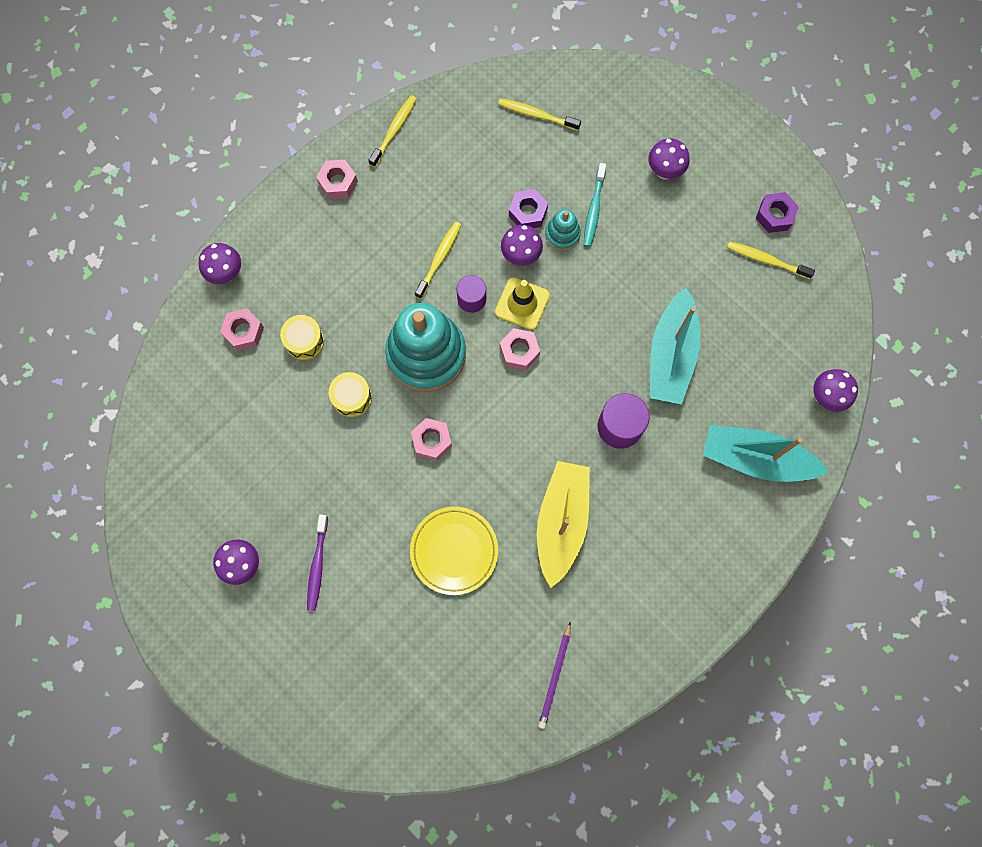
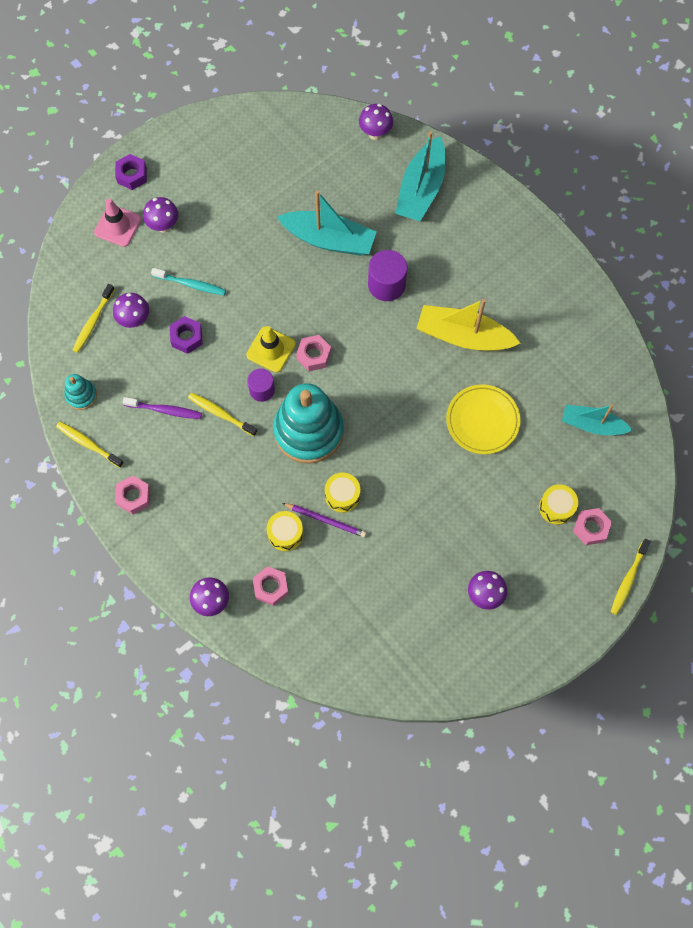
camera: 85 degrees left, 5 degrees down
(317, 565) = (489, 532): purple toothbrush -> purple toothbrush (165, 410)
(351, 644) = (556, 507): none -> yellow drum
(432, 441) = (387, 432): pink nut -> pink nut (591, 528)
(459, 685) = (592, 425): none -> turquoise boat
(521, 256) = (226, 347): purple mushroom -> purple mushroom (134, 320)
(555, 676) = (587, 352): purple pencil -> purple pencil (325, 520)
(562, 234) = (211, 311): turquoise stacking toy -> turquoise stacking toy (81, 395)
(657, 123) = (118, 226): none -> pink traffic cone
(766, 260) = (254, 160): yellow toothbrush -> yellow toothbrush (628, 579)
(774, 215) = (216, 148): purple nut -> purple nut (132, 175)

